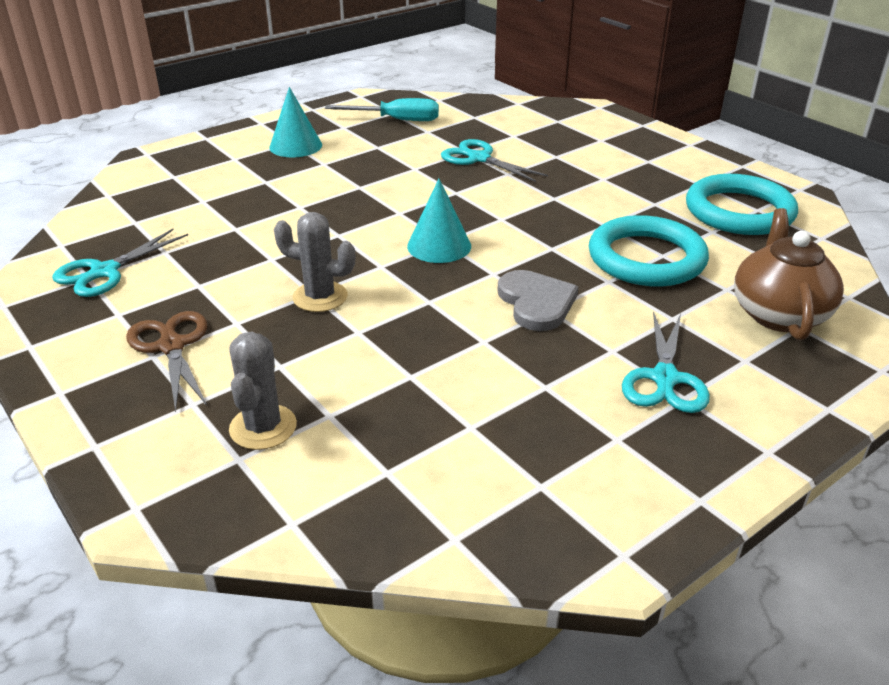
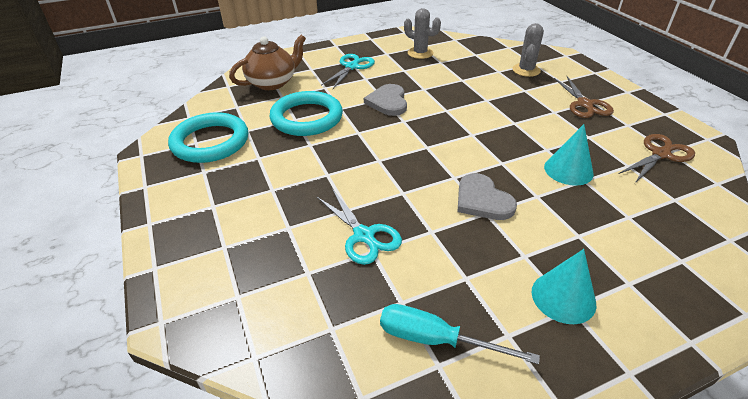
camera: 165 degrees left, 5 degrees up
(105, 271) = (660, 154): turquoise scissors -> brown scissors
(320, 297) = (509, 119): grey cactus -> grey cactus (420, 53)
(364, 196) = (482, 200): none -> grey heart
(439, 246) = (431, 143): turquoise cone -> turquoise cone (568, 170)
(778, 314) = (272, 83): brown teapot -> brown teapot turned 150 degrees counterclockwise

